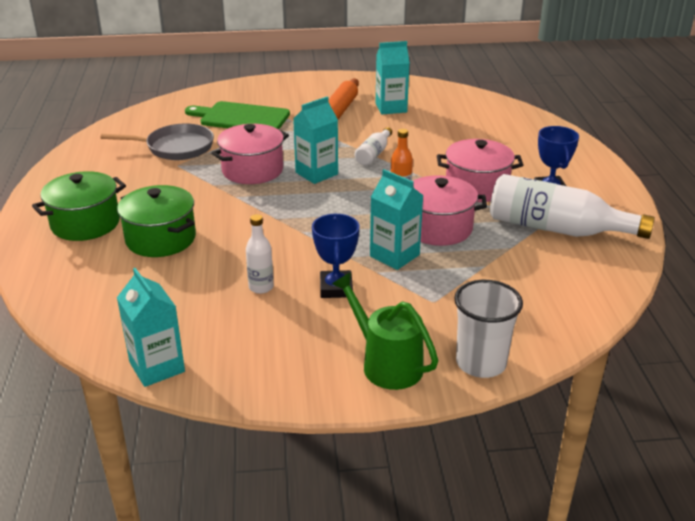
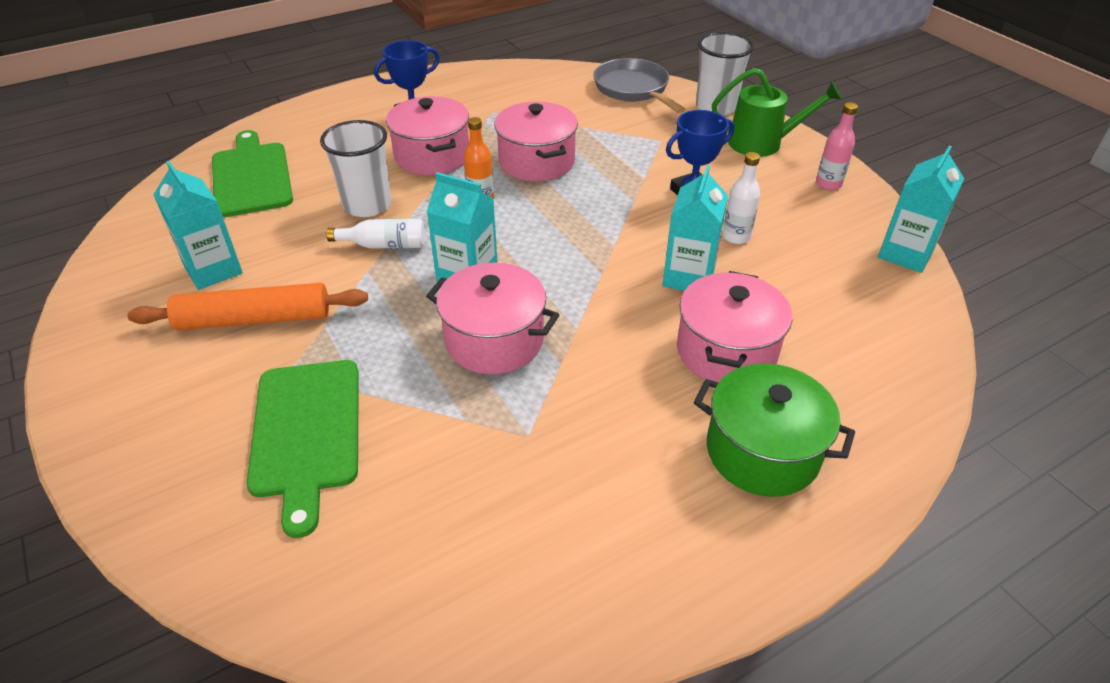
camera: 115 degrees left, 10 degrees up
(161, 239) = (726, 351): green pot -> pink pot
(175, 147) = (467, 470): grey pan -> grey pan (633, 89)
(285, 374) = (828, 184): none -> pink bottle
(386, 364) = (762, 143): green watering can -> green watering can turned 105 degrees counterclockwise
(394, 255) = (608, 175): turquoise carton -> turquoise carton (688, 277)
(425, 155) = (367, 205): none -> white cup
(489, 124) = (251, 177): none -> green cutting board
(556, 229) = (490, 104): white bottle -> none

